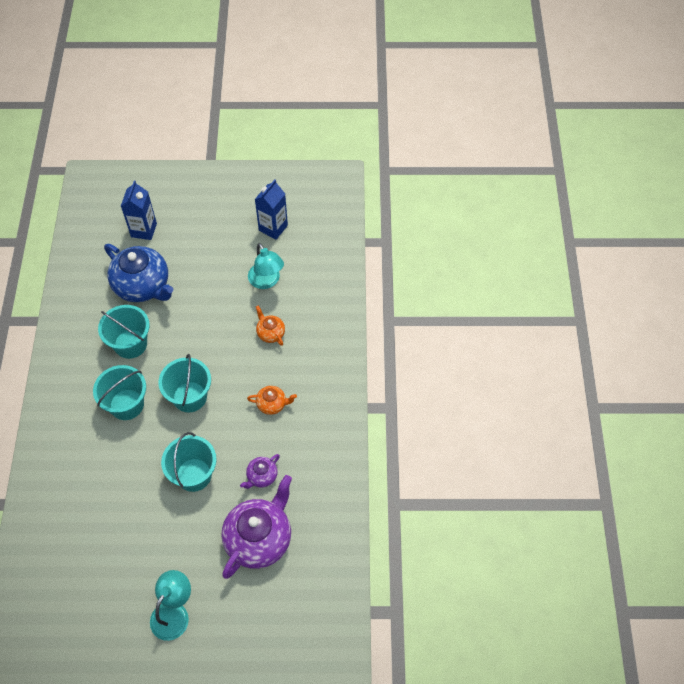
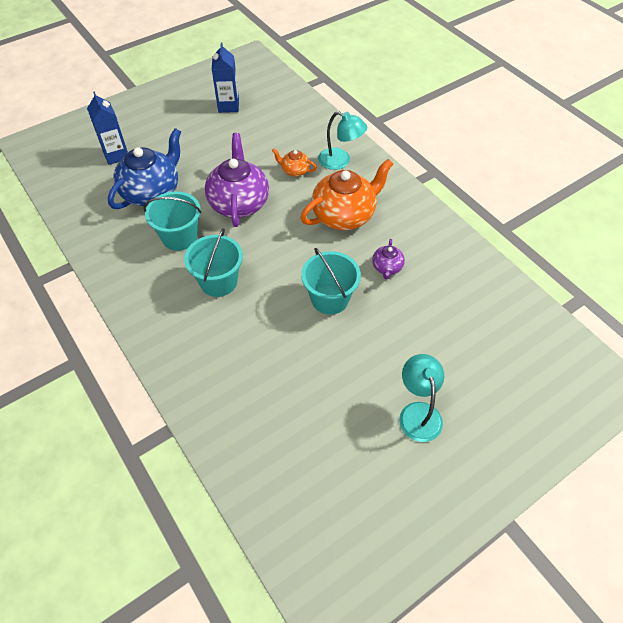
camera: 35 degrees left, 5 degrees down
(143, 286) = (152, 192): blue teapot -> blue teapot turned 60 degrees counterclockwise
(190, 397) = (270, 246): turquoise bucket -> none
(259, 538) = (431, 311): purple teapot -> purple teapot (239, 203)
(267, 281) = (257, 140): turquoise lamp -> turquoise lamp (340, 161)
(272, 404) = (344, 215): orange teapot -> orange teapot, size x2.12

